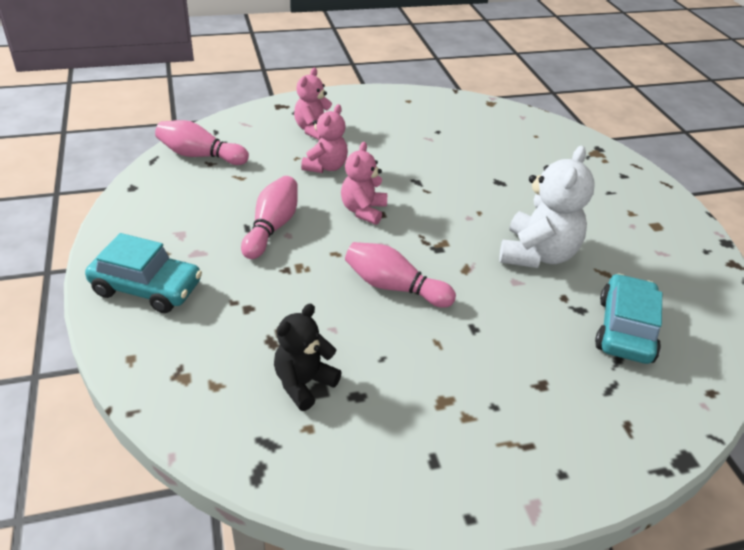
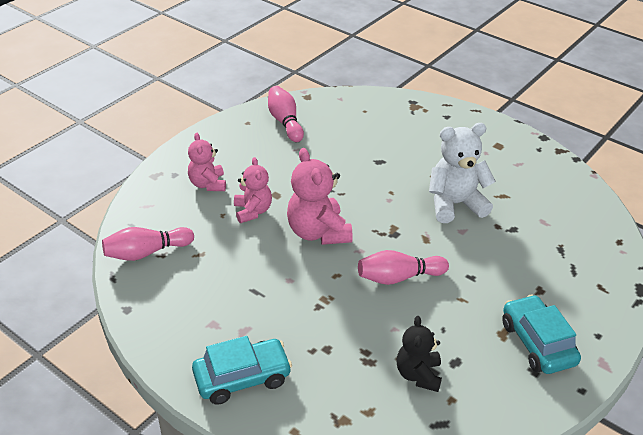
camera: 35 degrees left, 0 degrees up
(272, 227) = (272, 281): pink bowling pin -> pink bowling pin (285, 122)
(363, 211) = (318, 232): pink teddy bear -> pink teddy bear, size x1.57
(537, 254) = (455, 204): white teddy bear -> white teddy bear turned 90 degrees counterclockwise
(625, 329) = (547, 228): turquoise car -> turquoise car (537, 343)

